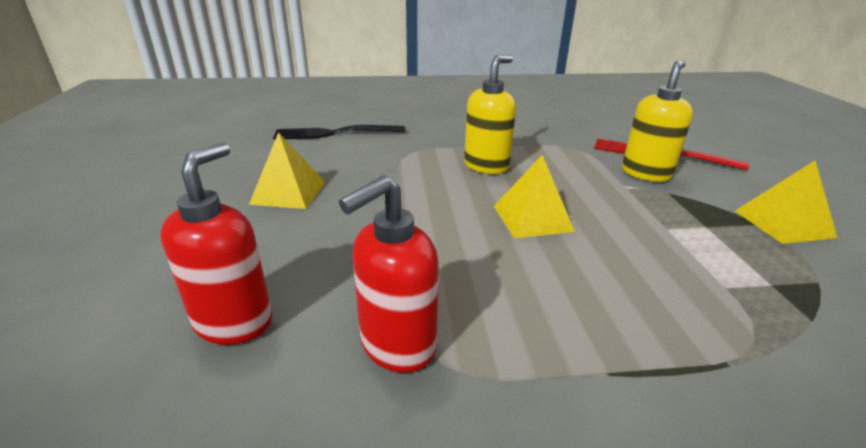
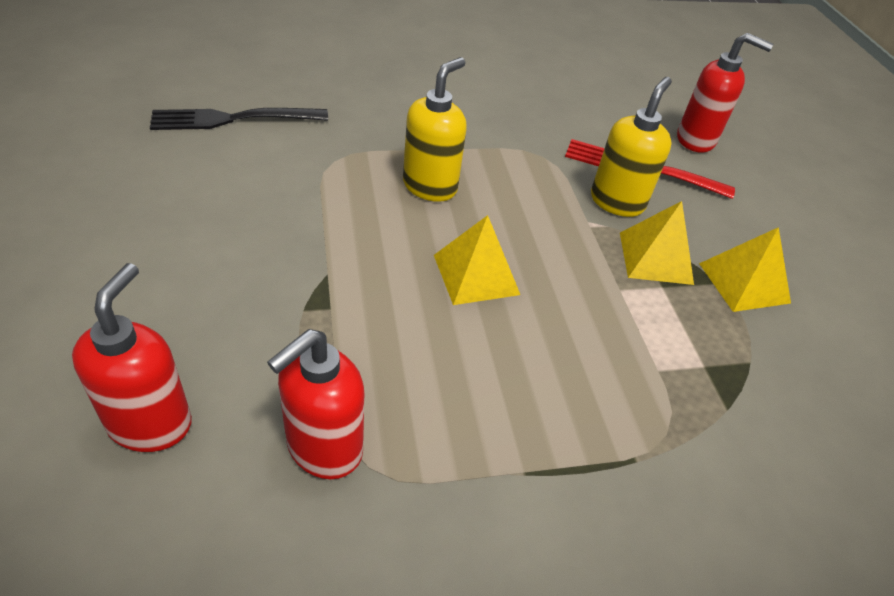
camera: 10 degrees left, 15 degrees up
(288, 192) = (184, 231): yellow pyramid -> yellow pyramid (655, 257)
(701, 138) = (696, 140): none -> red soap dispenser

